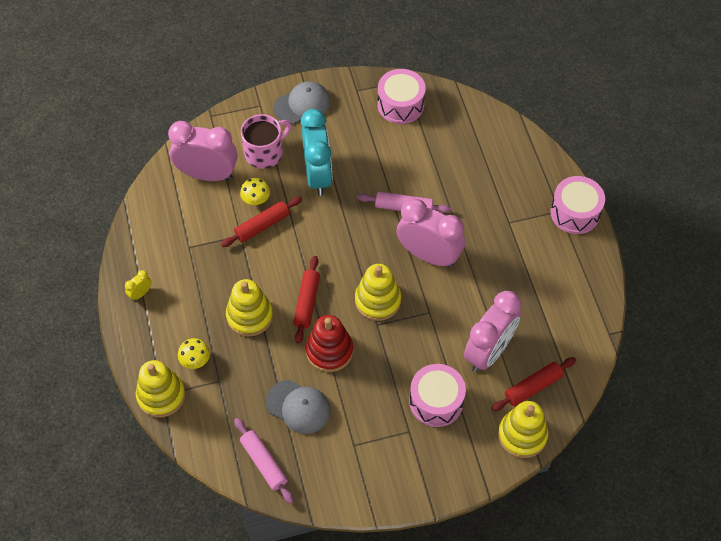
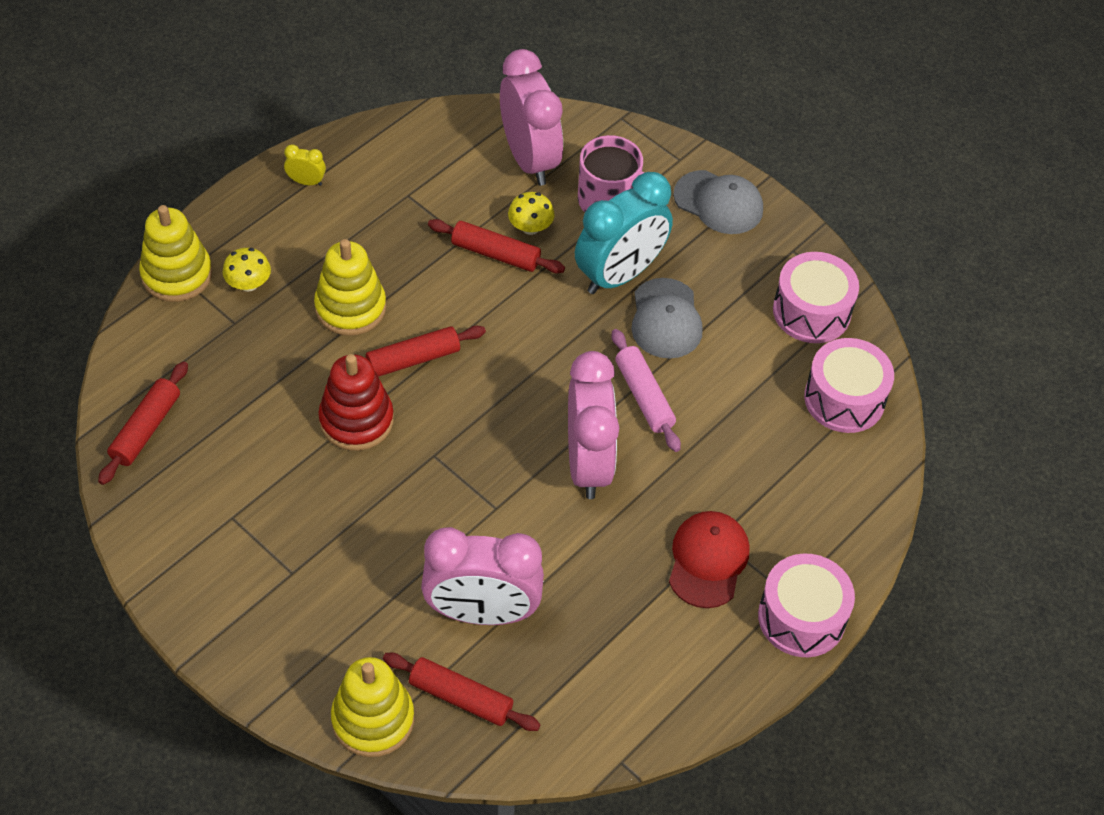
camera: 55 degrees right, 5 degrees down
(263, 463) = (146, 429): pink rolling pin -> red rolling pin
(298, 407) = (250, 427): grey cap -> grey cap (666, 319)
(377, 300) = (472, 438): yellow stacking toy -> none
(436, 401) = (359, 584): pink drum -> pink drum (844, 399)
(519, 234) = (708, 560): none -> red cap

